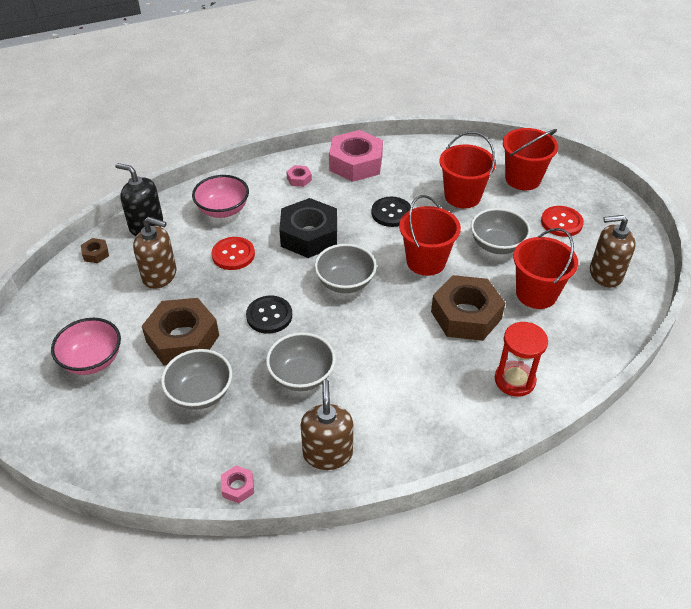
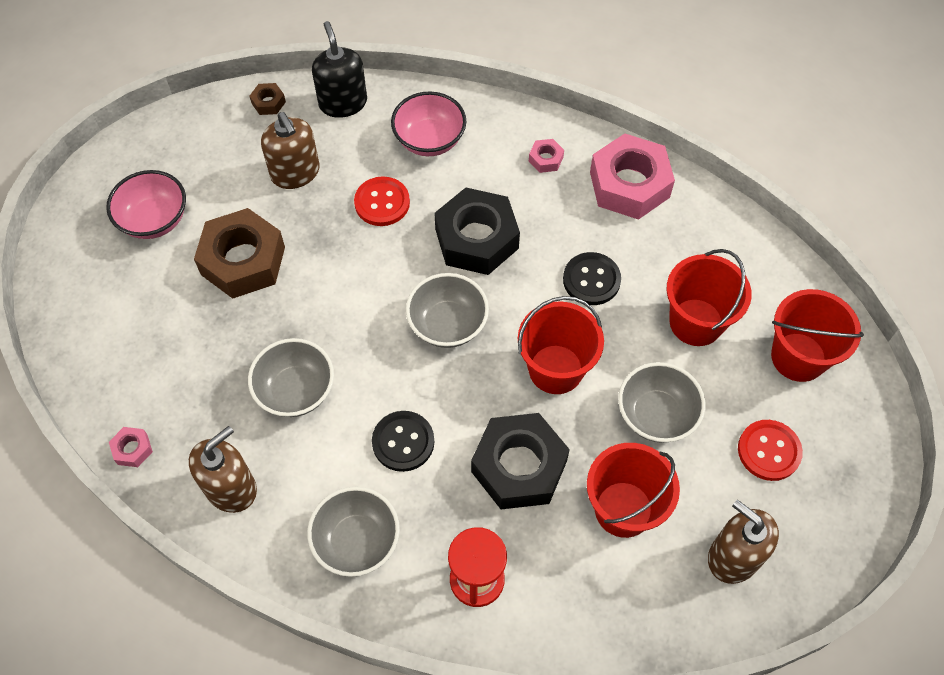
camera: 45 degrees right, 15 degrees up
(200, 393) = (199, 331): grey bowl -> grey bowl (357, 541)
(269, 316) = (339, 301): black button -> black button (403, 442)
(466, 315) = (519, 466): brown nut -> black nut

